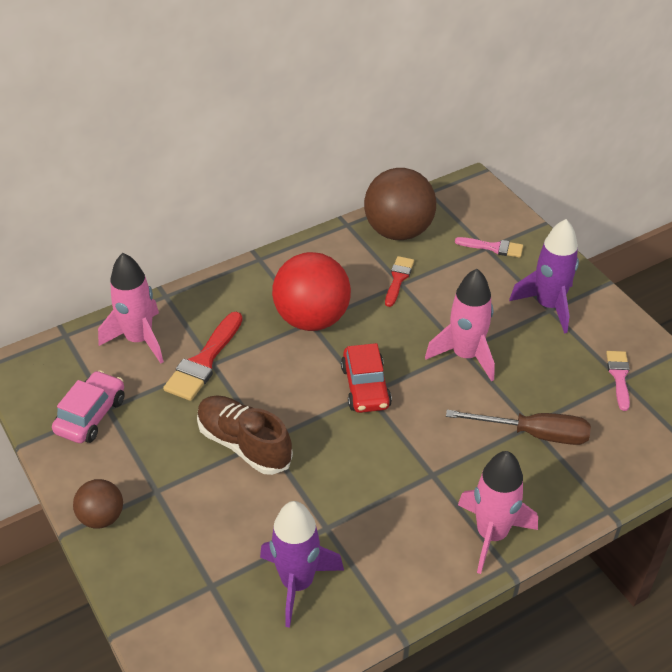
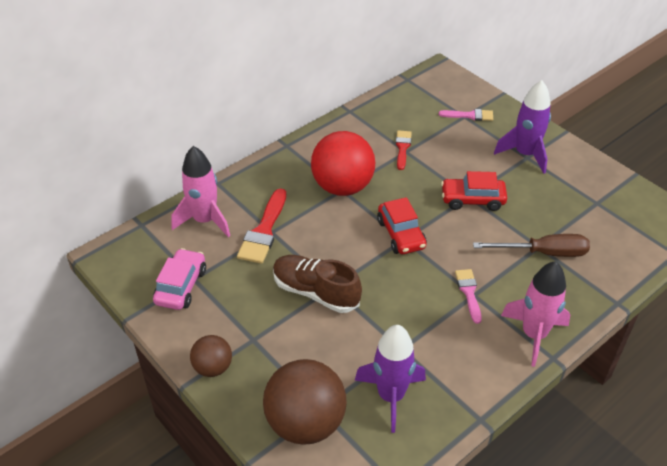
camera: 10 degrees left, 0 degrees up
(398, 231) = (392, 111): brown ball -> brown ball (305, 423)
(465, 355) = (472, 200): pink rocket -> red car
(619, 377) = (595, 201): pink brush -> pink brush (469, 292)

